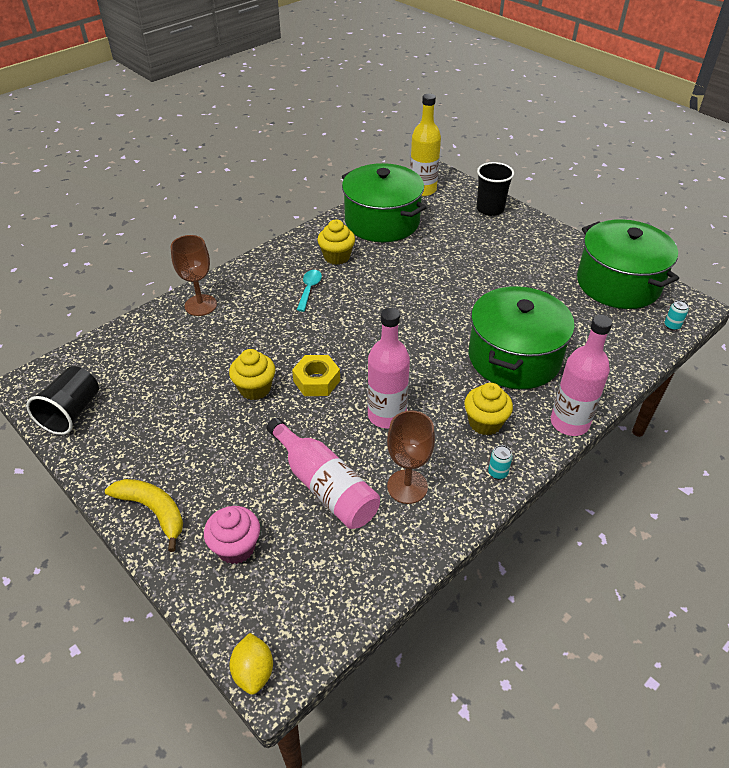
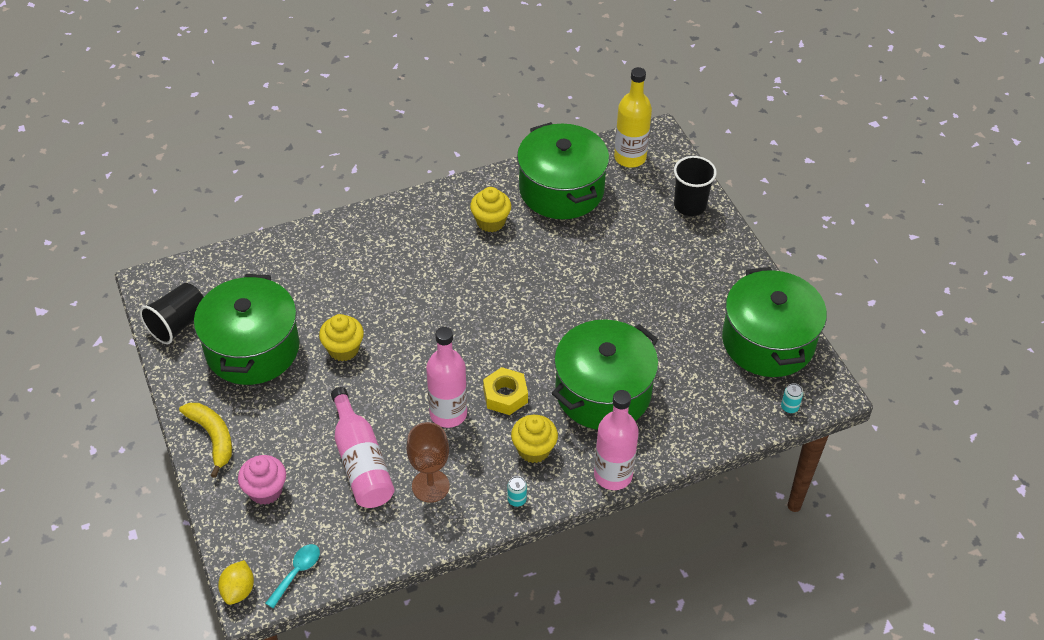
camera: 20 degrees right, 5 degrees up
(161, 413) = (252, 348): none -> green pot
(200, 305) = (332, 242): brown goblet -> none
(309, 289) = (444, 254): turquoise spoon -> turquoise spoon (297, 572)
(316, 381) = (402, 358): yellow nut -> yellow nut (505, 395)

